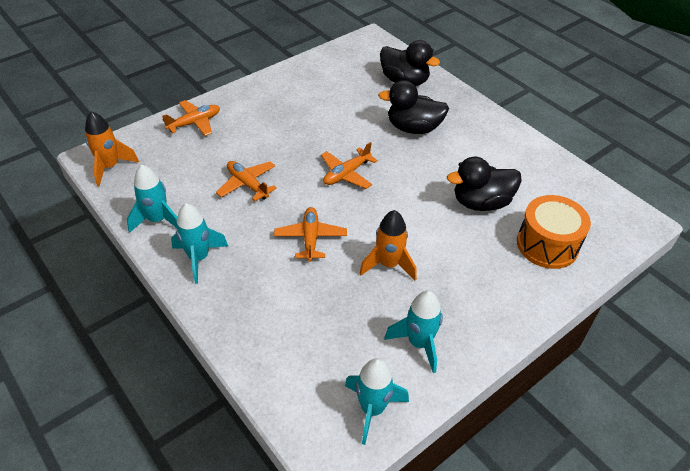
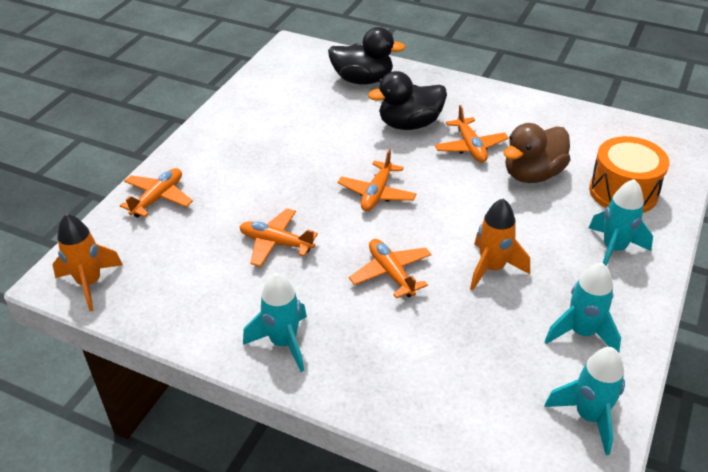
camera: 25 degrees left, 5 degrees down
(158, 220) = (200, 321): turquoise rocket -> turquoise rocket (613, 249)
(447, 163) = (470, 147): none -> orange plane
(481, 202) = (532, 174): black duck -> brown duck

